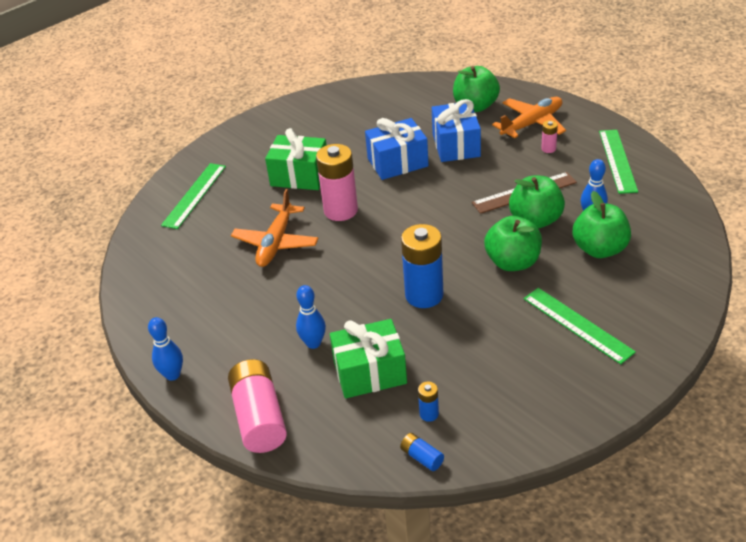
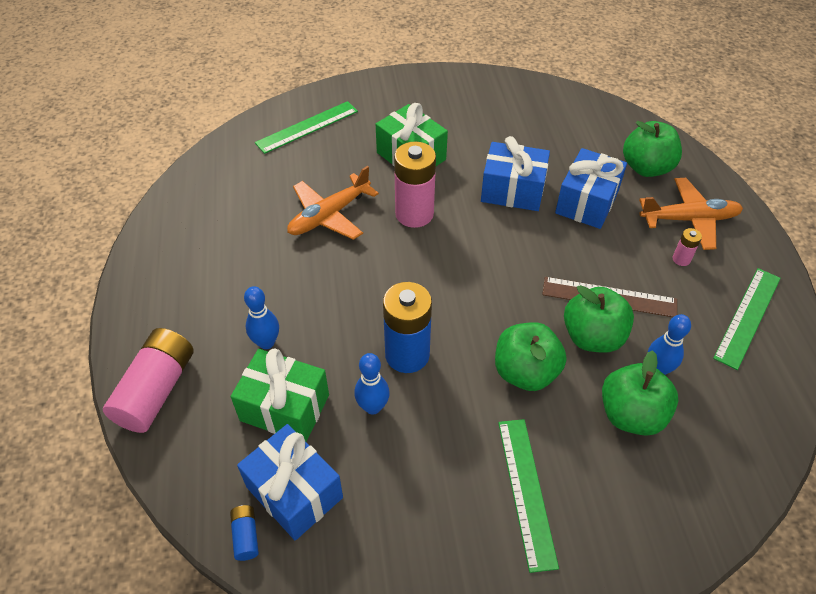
camera: 30 degrees right, 10 degrees up
(173, 375) = (132, 299): blue bowling pin -> blue bowling pin (373, 407)
(429, 414) = (294, 492): blue battery -> blue gift

